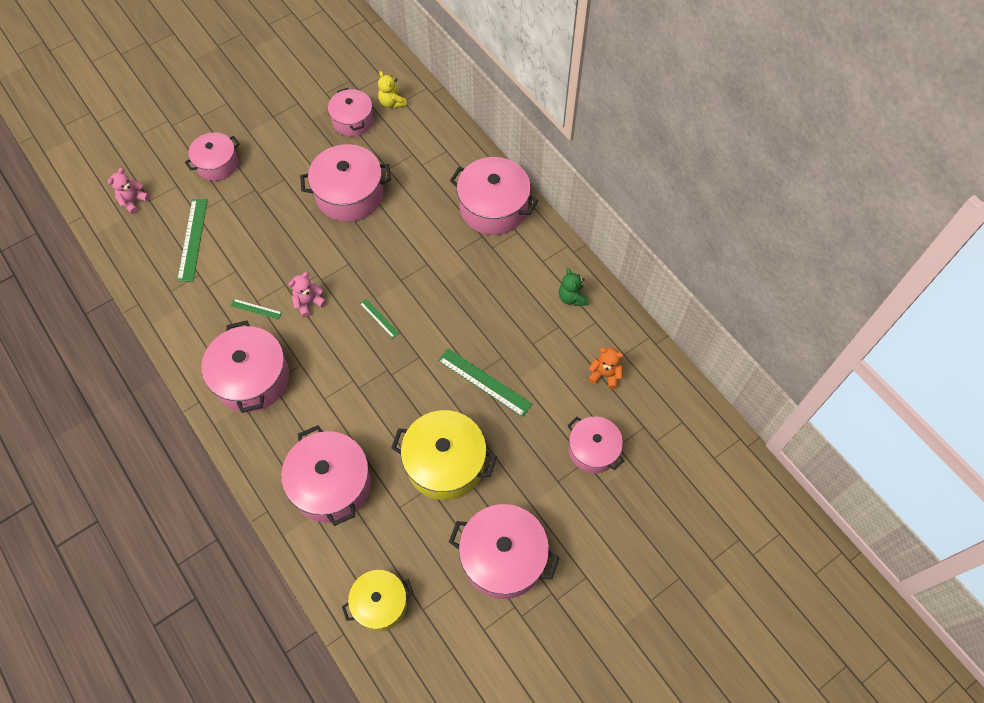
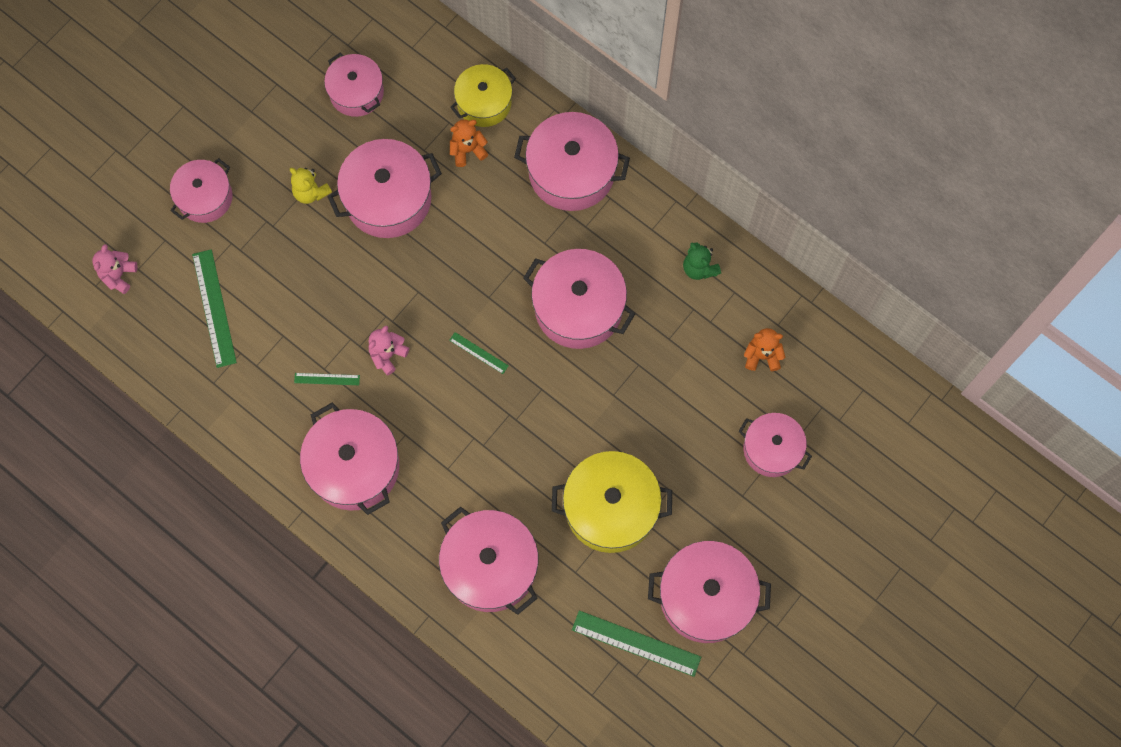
camera: 15 degrees left, 10 degrees up
(380, 603) = (588, 682): yellow pot -> yellow pot (484, 102)
(392, 103) = (398, 54): yellow teddy bear -> yellow teddy bear (311, 192)
(420, 176) = (467, 150): none -> orange teddy bear
(468, 304) = (578, 307): none -> pink pot
(484, 382) = (626, 400): green ruler -> green ruler (636, 643)

